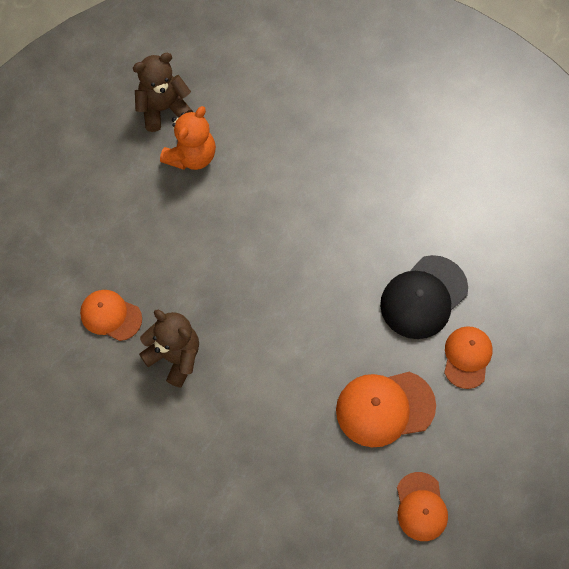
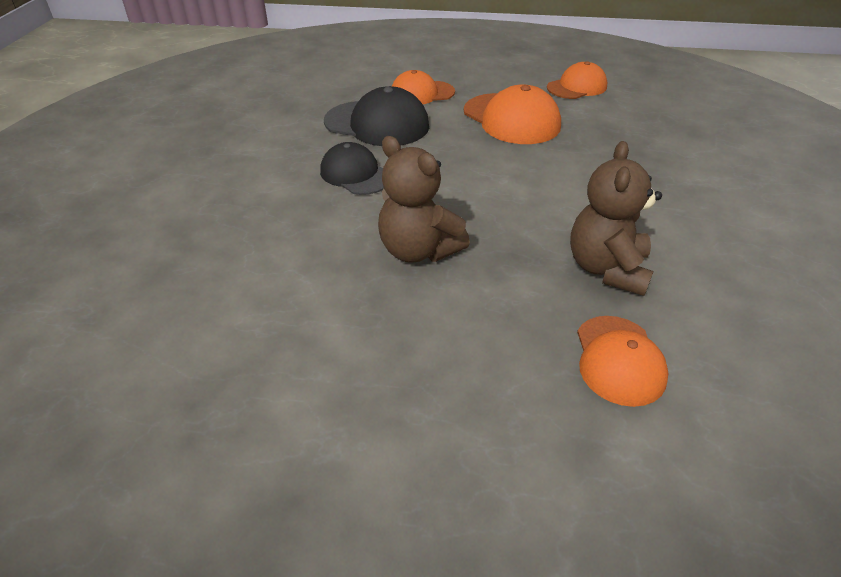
camera: 115 degrees left, 25 degrees down
(163, 109) = (165, 460): brown teddy bear -> brown teddy bear (418, 250)
(191, 156) = (267, 372): orange teddy bear -> none
(352, 254) = (355, 174): none -> black cap

